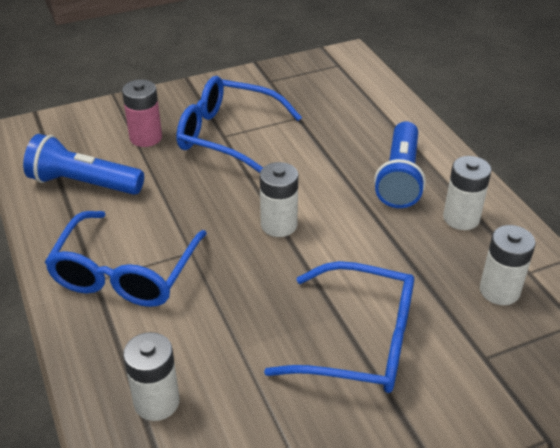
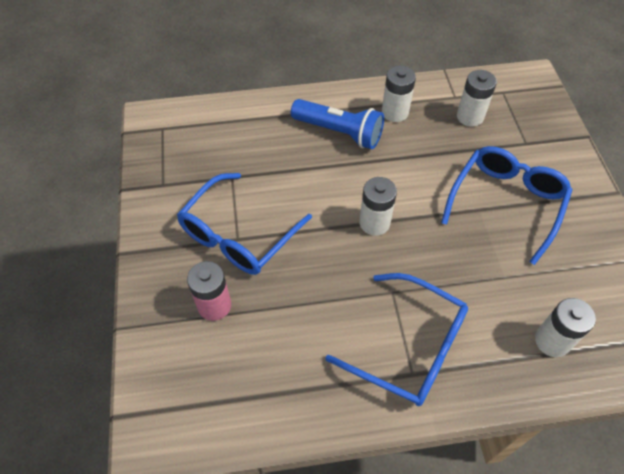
camera: 75 degrees left, 15 degrees up
(83, 183) = (271, 372): blue flashlight -> none

